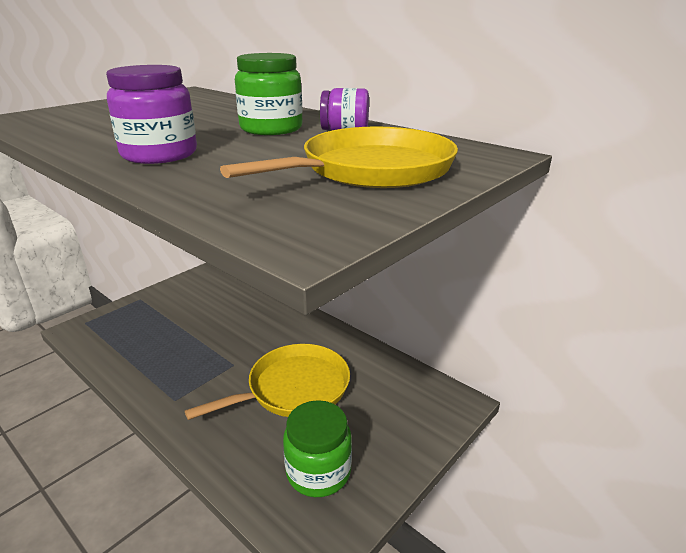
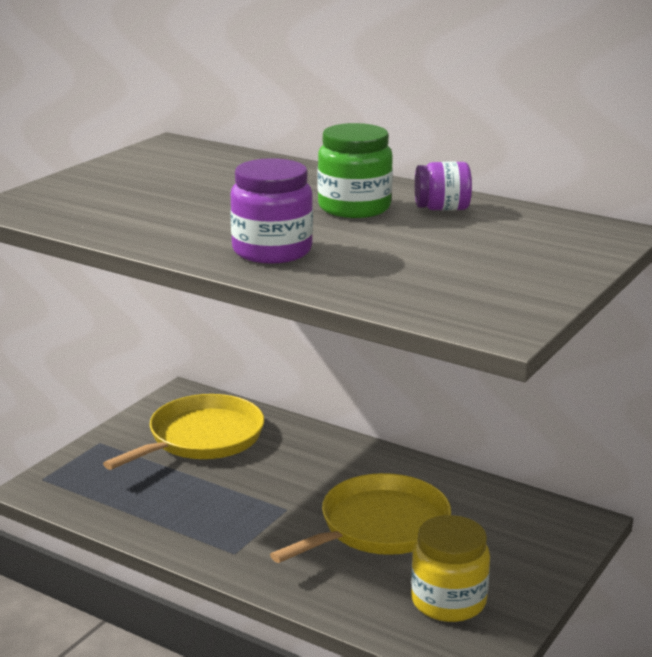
camera: 10 degrees left, 5 degrees down
(318, 472) = (448, 601): green jar -> yellow jar
(371, 169) = (505, 257): yellow pan -> yellow pan (201, 438)

